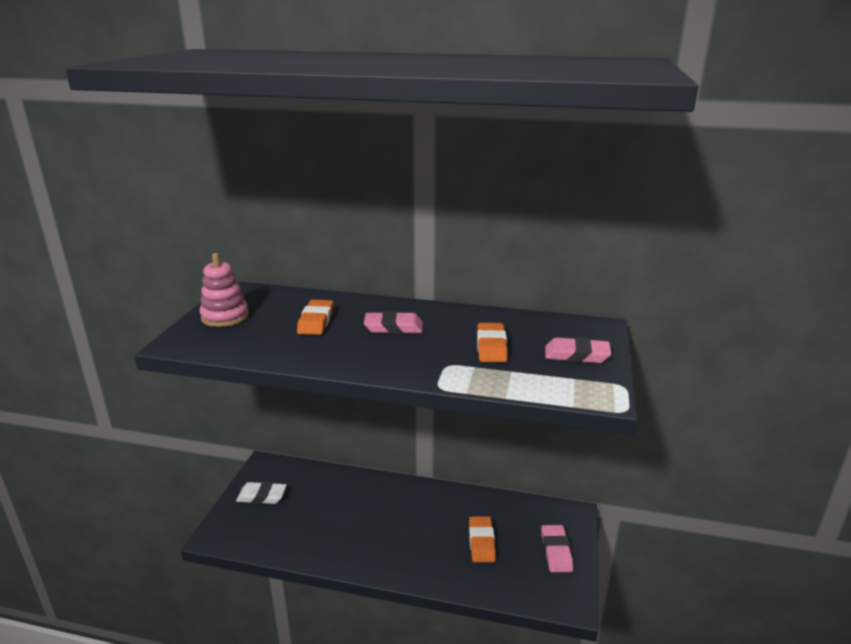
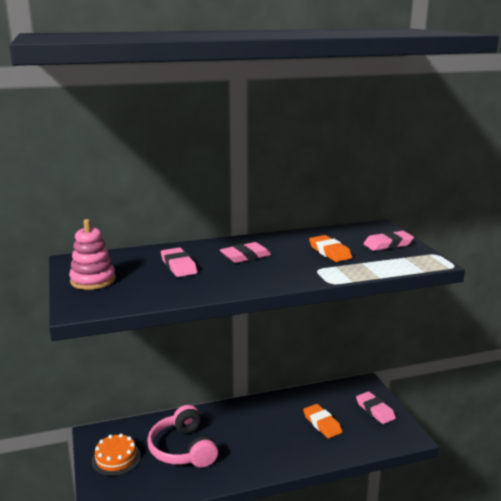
camera: 30 degrees left, 5 degrees down
(262, 496) = (116, 458): white eraser -> orange cake
(316, 321) = (178, 266): orange eraser -> pink eraser
(324, 511) = (183, 449): none -> pink headphones

